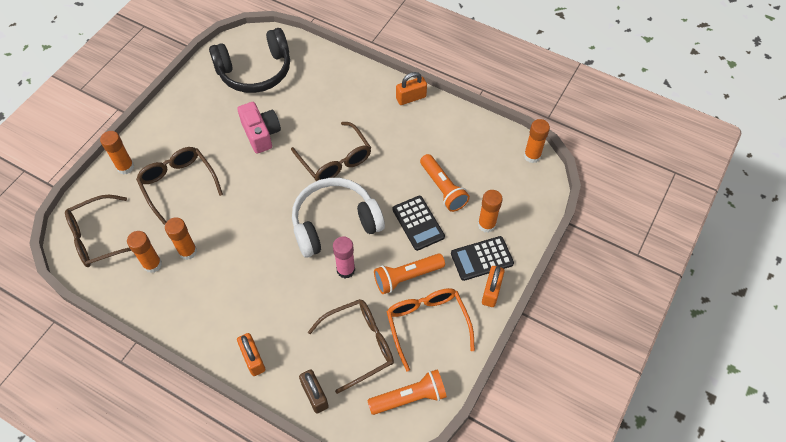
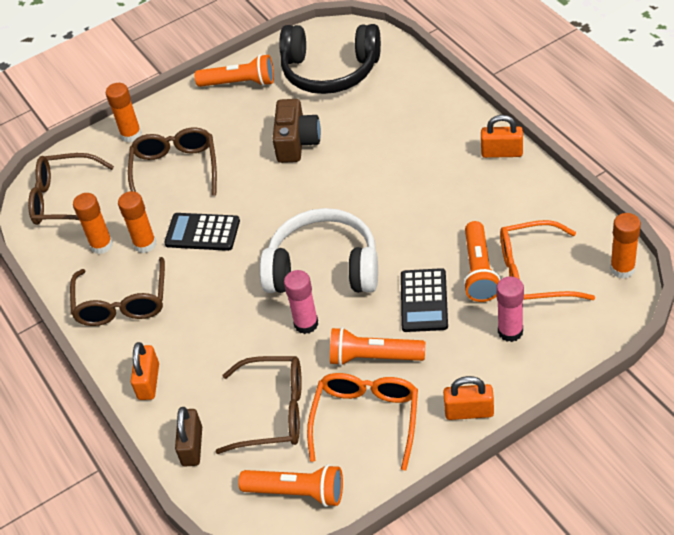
camera: 35 degrees right, 10 degrees down
(191, 100) = (240, 83): none -> orange flashlight
(261, 134) = (296, 142): pink camera -> brown camera
(335, 160) = (365, 198): brown glasses -> brown glasses (122, 303)
(479, 178) = (533, 274): none -> orange glasses
(482, 258) = (480, 369): black calculator -> black calculator (202, 232)
(486, 224) = (510, 331): orange glue stick -> pink glue stick
(491, 291) = (469, 412): orange padlock -> orange padlock turned 45 degrees clockwise

